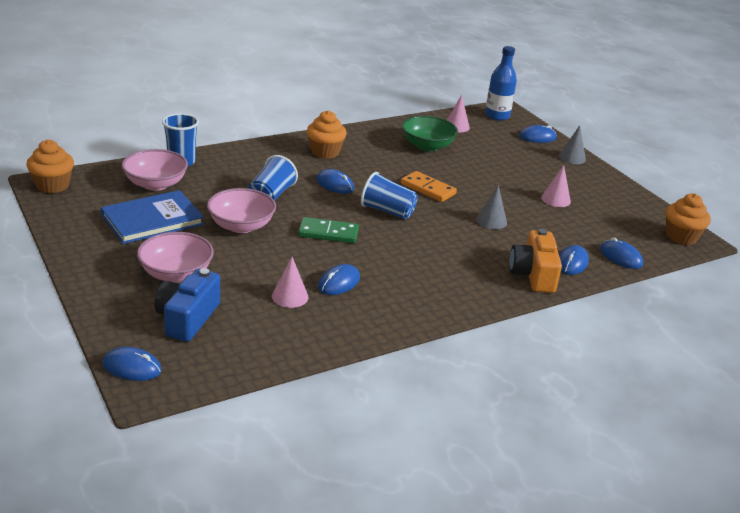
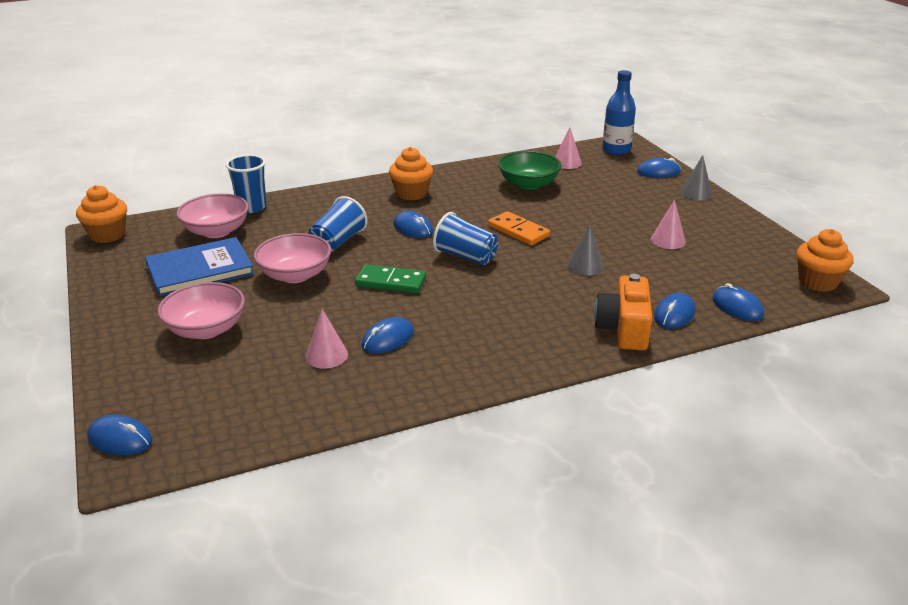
camera: 10 degrees right, 0 degrees up
(187, 318) = (202, 381): blue camera -> none

